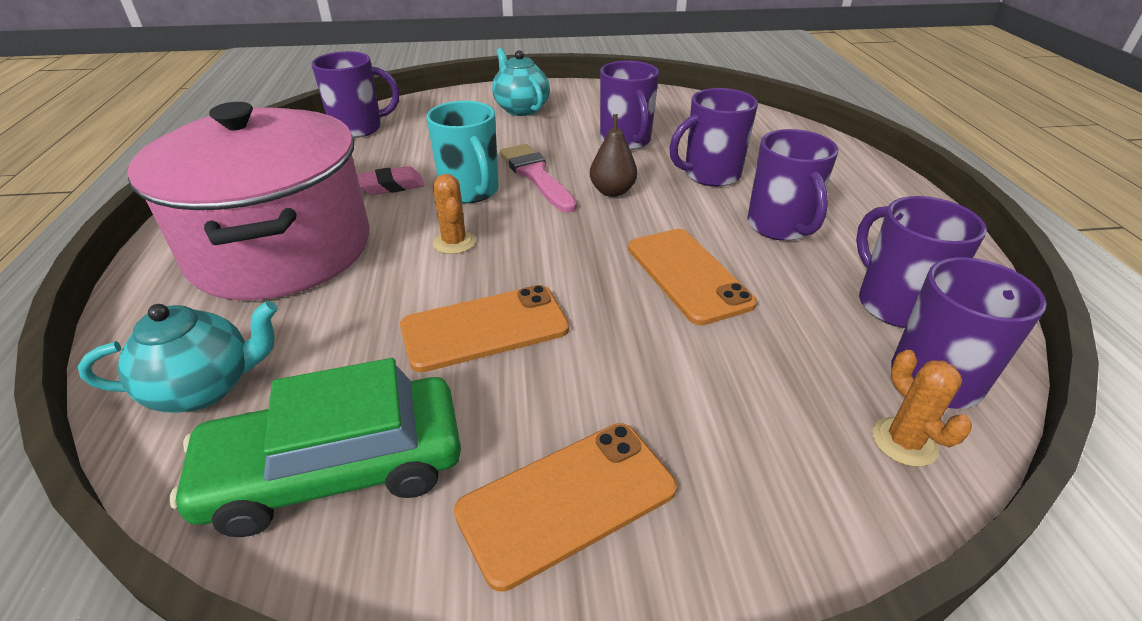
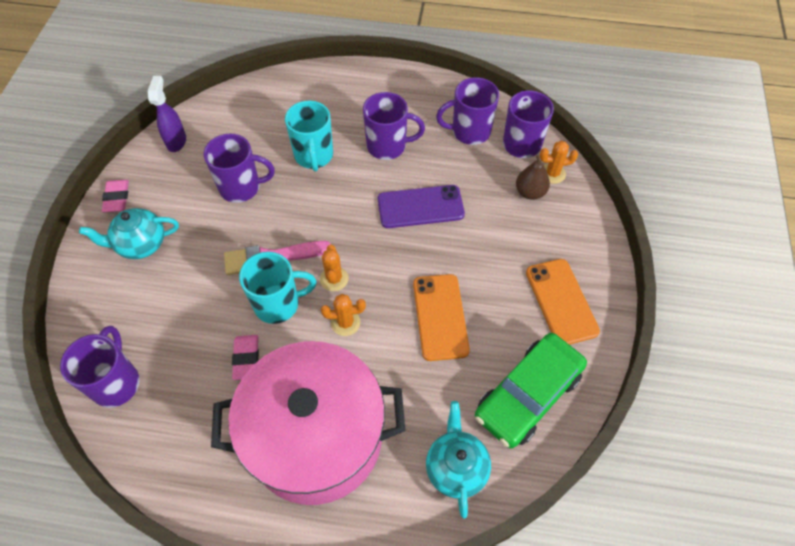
camera: 75 degrees left, 20 degrees up
(336, 469) = (528, 395): green car -> green car turned 45 degrees clockwise
(521, 222) = (334, 279): none -> orange cactus
(570, 89) = (117, 198): none -> pink eraser
(612, 191) = (313, 217): brown pear -> brown pear (530, 192)
(662, 99) = (176, 141): none -> purple spray bottle
(688, 275) = (420, 207): orange phone -> purple phone
(710, 175) = (314, 156): purple mug -> turquoise mug

